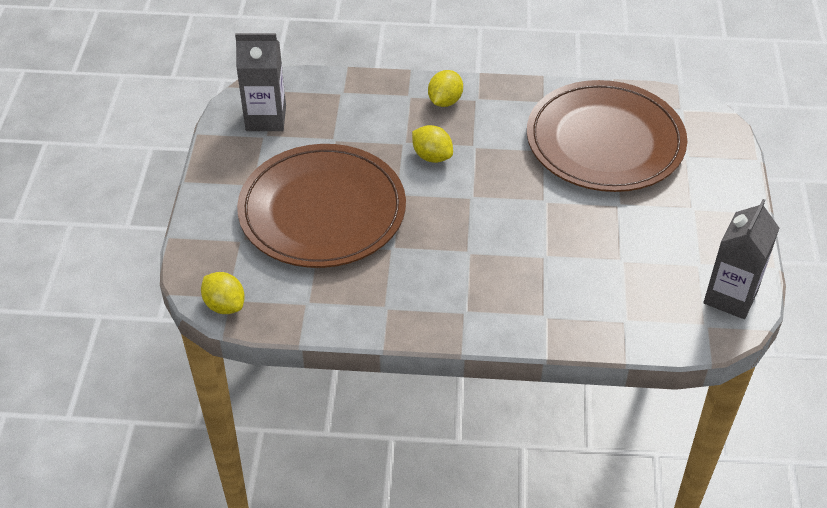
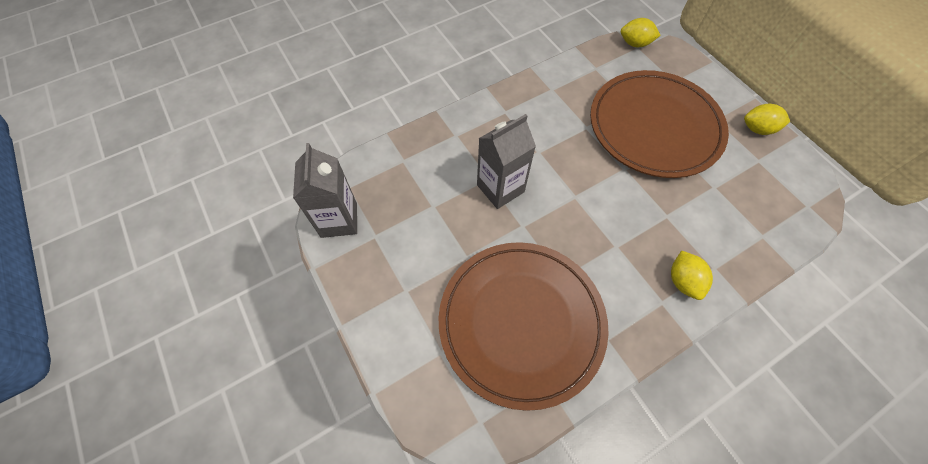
camera: 145 degrees right, 15 degrees up
(266, 118) = (778, 175): grey carton -> grey carton (500, 188)
(432, 156) = (635, 215): yellow lemon -> yellow lemon (757, 129)

